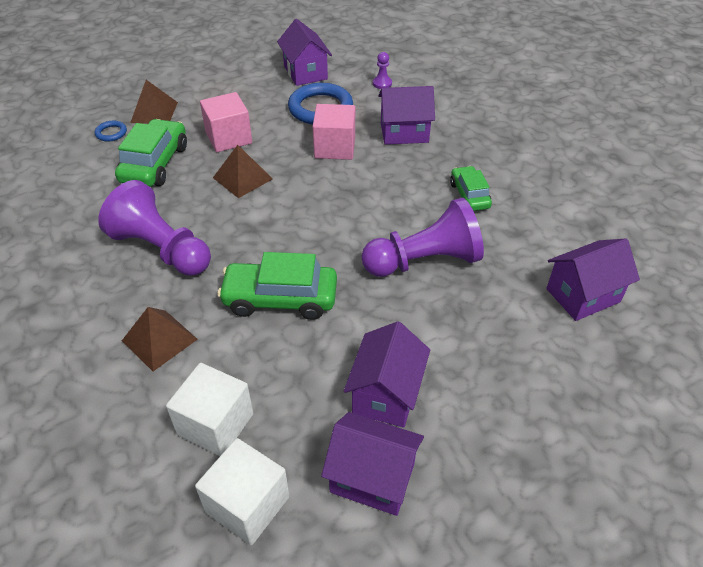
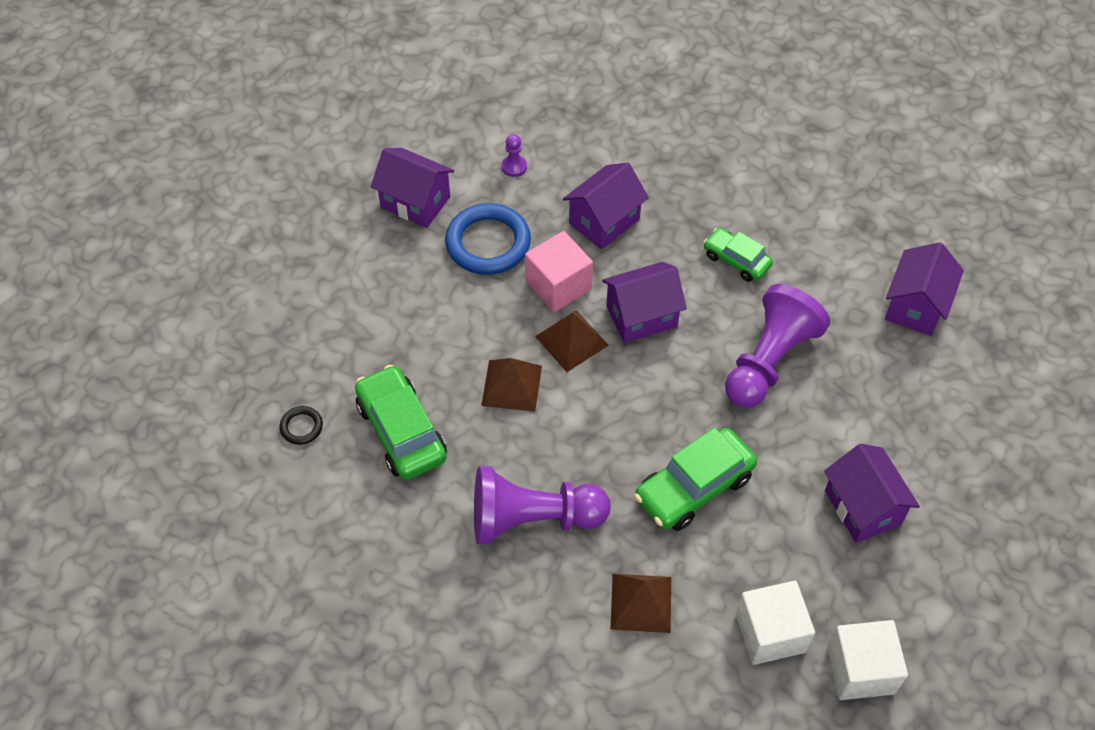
camera: 40 degrees left, 10 degrees up
(111, 133) = (301, 427): blue ring -> black ring
(154, 112) = (313, 367): brown pyramid -> brown pyramid (571, 340)
(229, 138) = (438, 346): pink cube -> none
(372, 478) = (919, 580): purple house -> purple house (641, 316)

